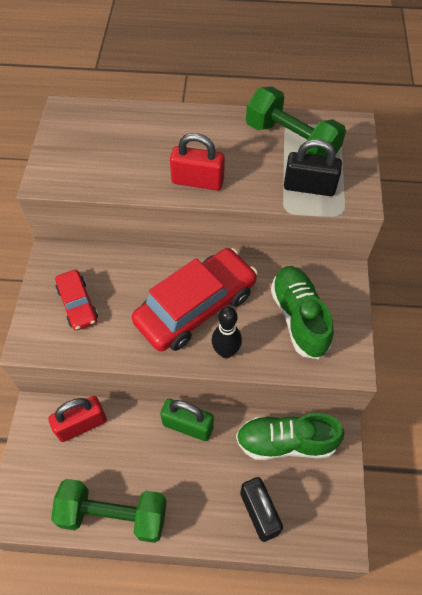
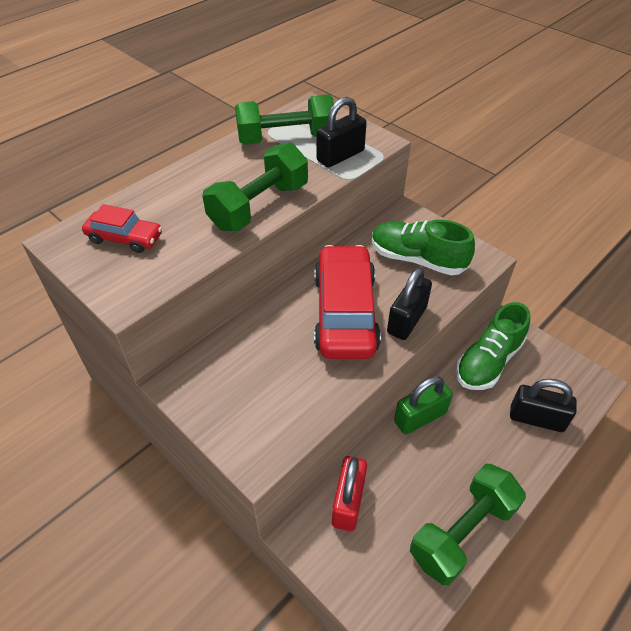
camera: 50 degrees left, 10 degrees down
(77, 304) = (253, 394): red car -> red car (125, 238)
(197, 181) = (259, 206): red padlock -> green dumbbell
(226, 351) = (407, 320): black bowling pin -> black padlock

